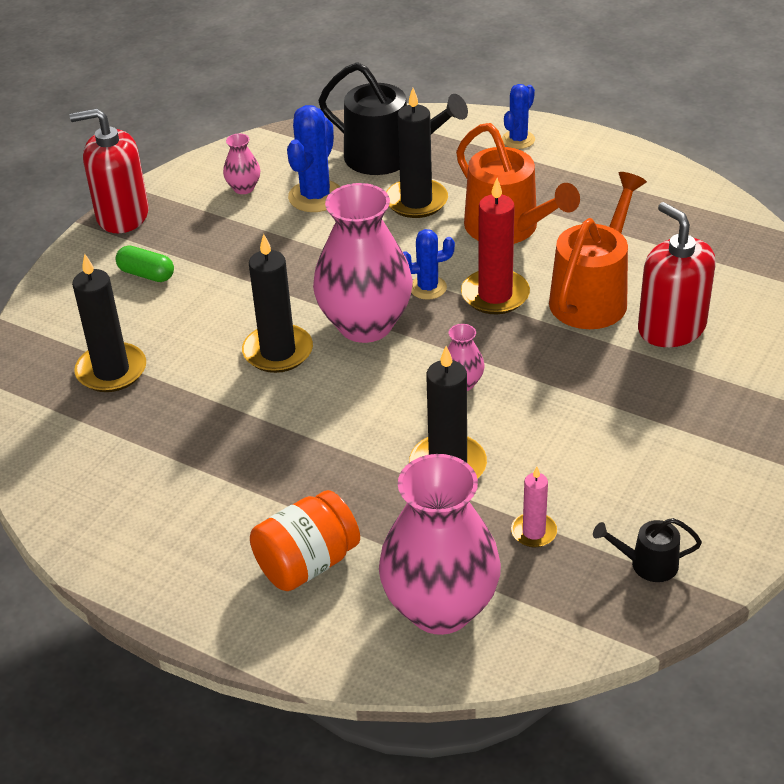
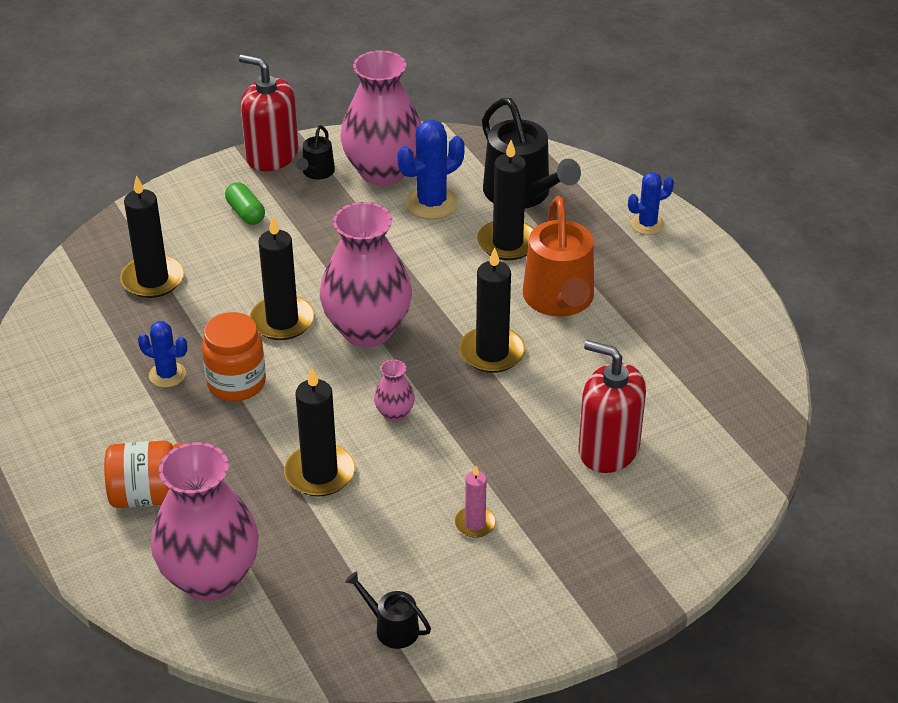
camera: 30 degrees right, 0 degrees up
(181, 213) = (317, 172): none -> black watering can
(244, 188) = (383, 172): pink vase -> pink vase, size x2.35
(289, 425) = (236, 383): none -> orange jar
(428, 288) = (444, 322): blue cactus -> blue cactus (167, 375)
(495, 295) = (492, 353): red candle -> black candle
(534, 532) = (332, 558): pink candle -> pink candle (475, 524)
(592, 296) = (570, 391): orange watering can -> none
(671, 328) = (608, 449): red soap dispenser -> red soap dispenser turned 60 degrees counterclockwise

